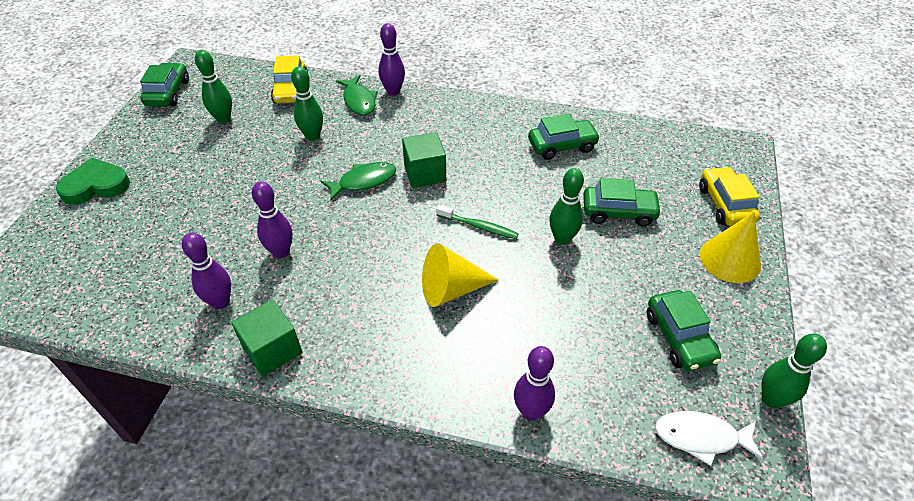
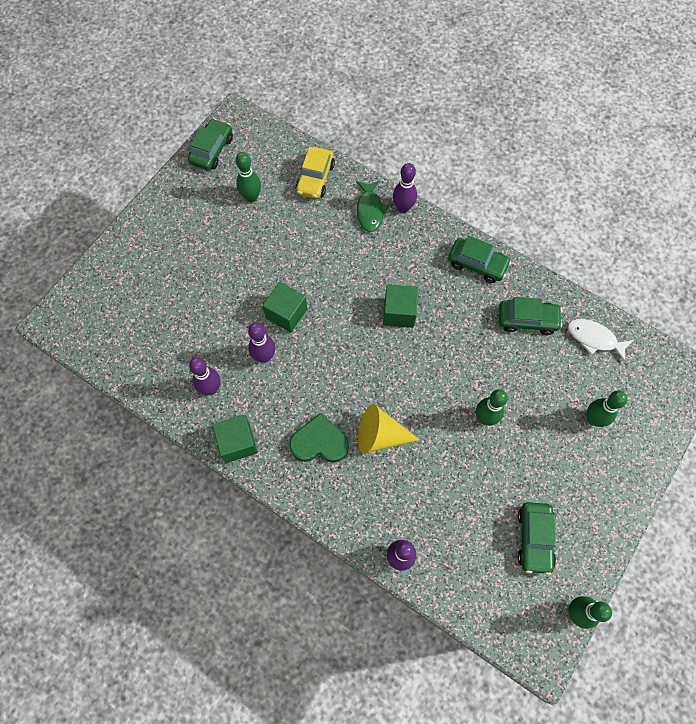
camera: 20 degrees right, 20 degrees up
(96, 186) = (140, 242): green heart -> green heart (319, 442)
(295, 206) = (286, 313): none -> green cube
(312, 136) = (319, 241): green bowling pin -> green bowling pin (593, 419)
(363, 181) = (347, 305): green fish -> none
(478, 226) = (423, 383): green toothbrush -> none
(618, 212) = (543, 407): green car -> green car (477, 264)
(701, 437) = (509, 620): white fish -> white fish (594, 338)
(725, 204) = (638, 430): yellow car -> none
(730, 259) = (612, 485): yellow cone -> none

